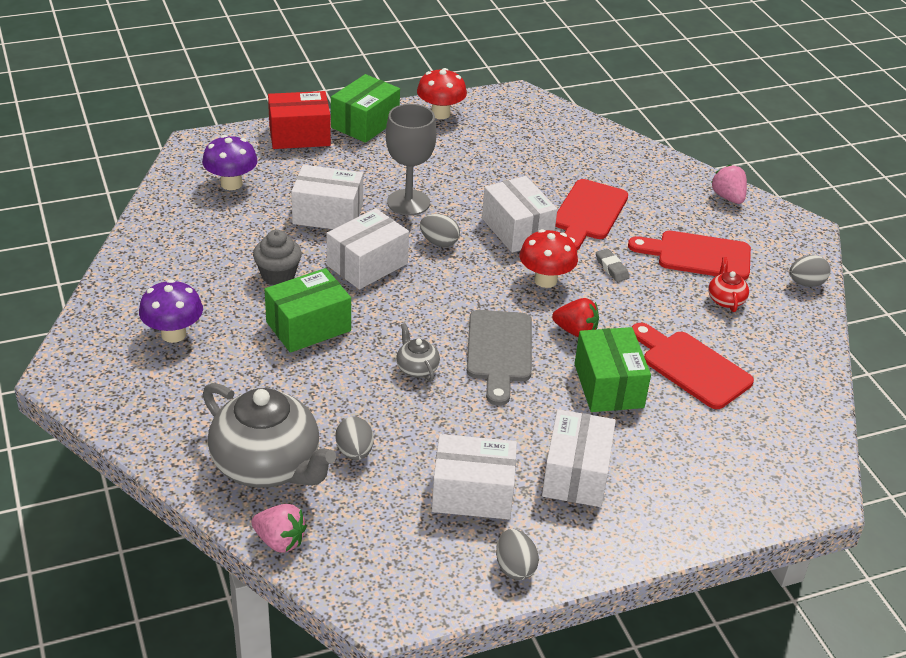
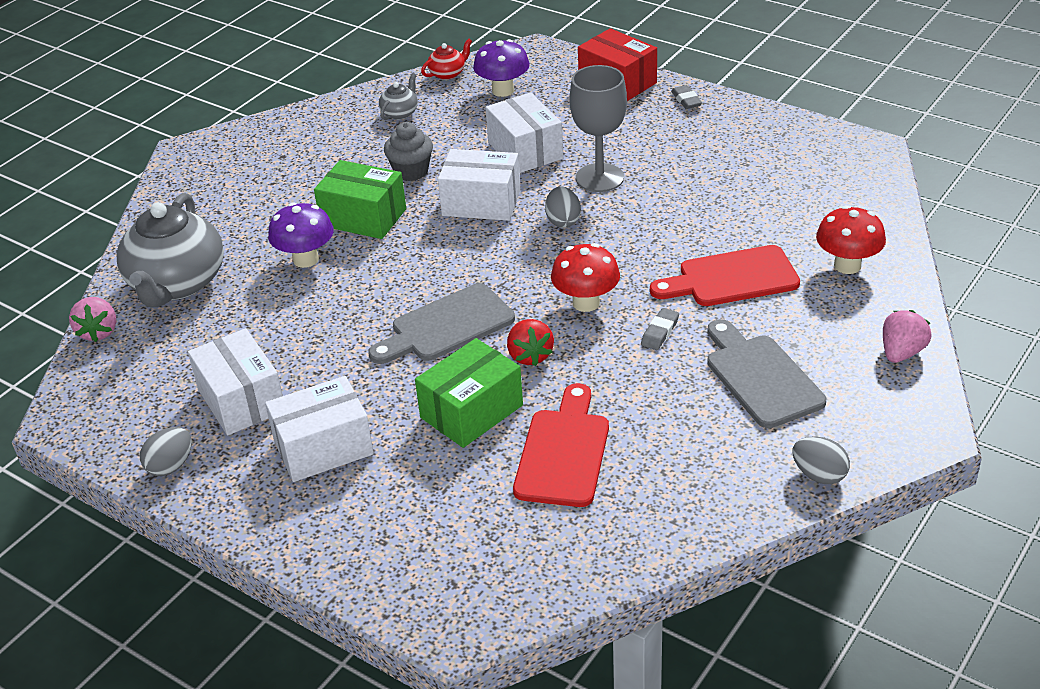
camera: 60 degrees right, 0 degrees up
(173, 334) = (283, 167): purple mushroom -> purple mushroom (306, 259)
(354, 452) = (233, 316): grey egg -> none
(365, 123) = (686, 100): green box -> grey eraser
(416, 368) = (372, 294): grey teapot -> grey teapot (400, 113)
(440, 114) = (765, 126): red mushroom -> red mushroom (847, 265)
(517, 230) = (643, 251): white box -> none
(697, 255) = (760, 377): red cutting board -> grey cutting board
(725, 300) = (708, 428): red teapot -> red teapot (448, 74)

